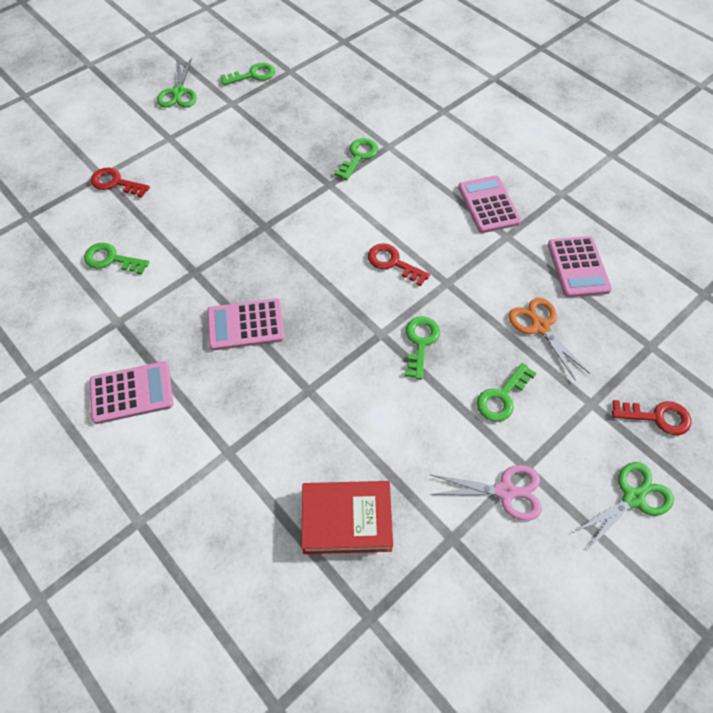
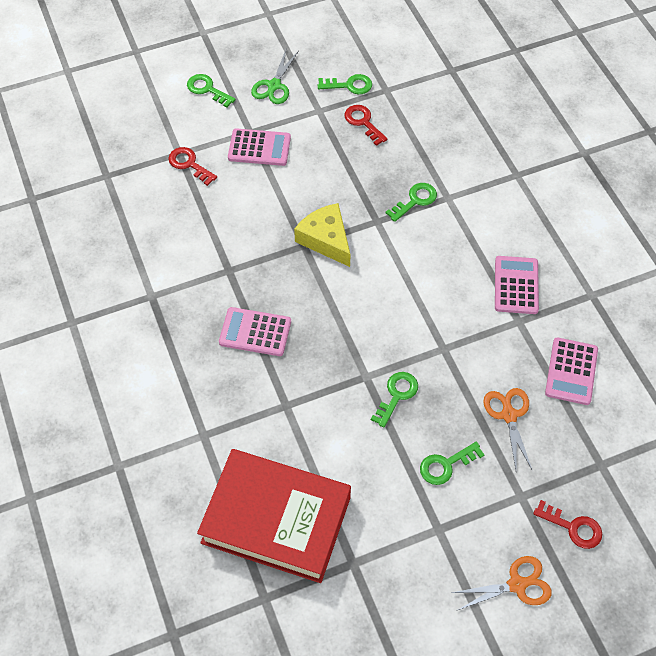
camera: 20 degrees right, 0 degrees up
(111, 259) = (164, 237): green key -> green key (207, 89)
(132, 393) = (145, 361): pink calculator -> pink calculator (259, 148)
(285, 215) = (326, 239): none -> yellow cheese
(347, 520) = (276, 520): red book -> red book, size x1.74
(392, 263) = (403, 315): red key -> red key (363, 122)
(505, 491) = (412, 542): pink scissors -> none
(633, 498) = (517, 584): green scissors -> orange scissors

